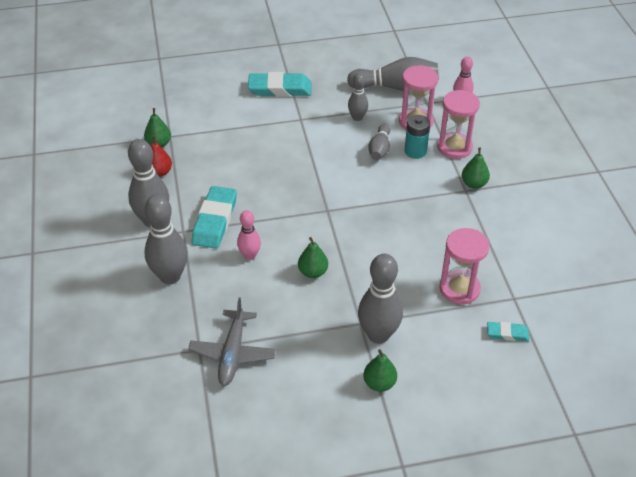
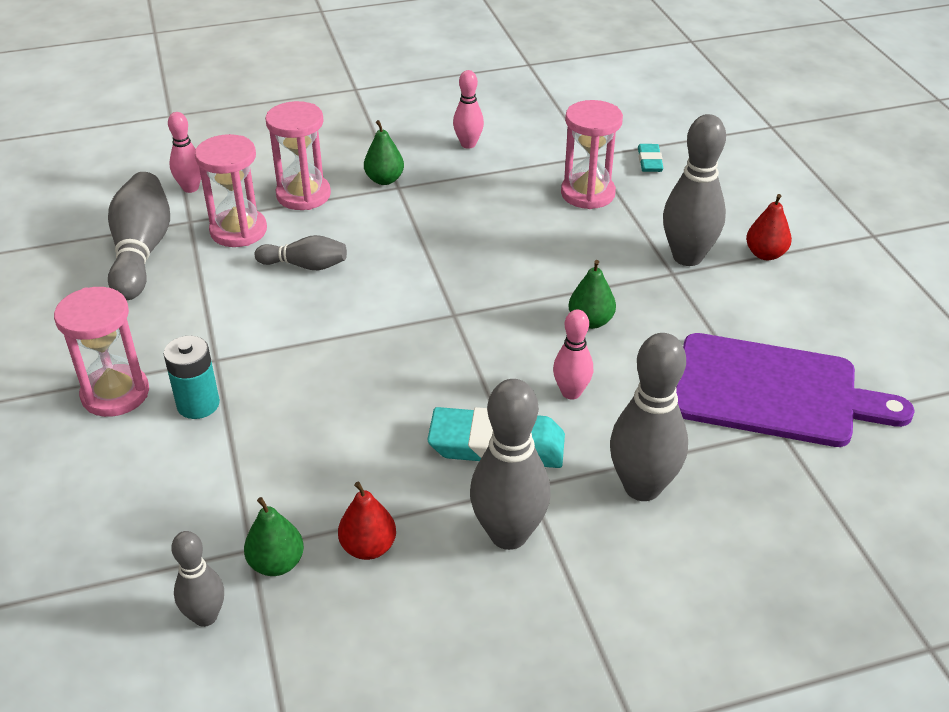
camera: 95 degrees left, 5 degrees down
(232, 353) = (773, 391): grey plane -> purple cutting board
(280, 88) = (115, 394): turquoise eraser -> pink hourglass
(357, 117) = (220, 292): grey bowling pin -> grey bowling pin (205, 616)
(379, 383) = (765, 254): green pear -> red pear
(415, 151) = (312, 230): turquoise battery -> turquoise battery (198, 404)
(524, 228) = (468, 144): none -> pink bowling pin

